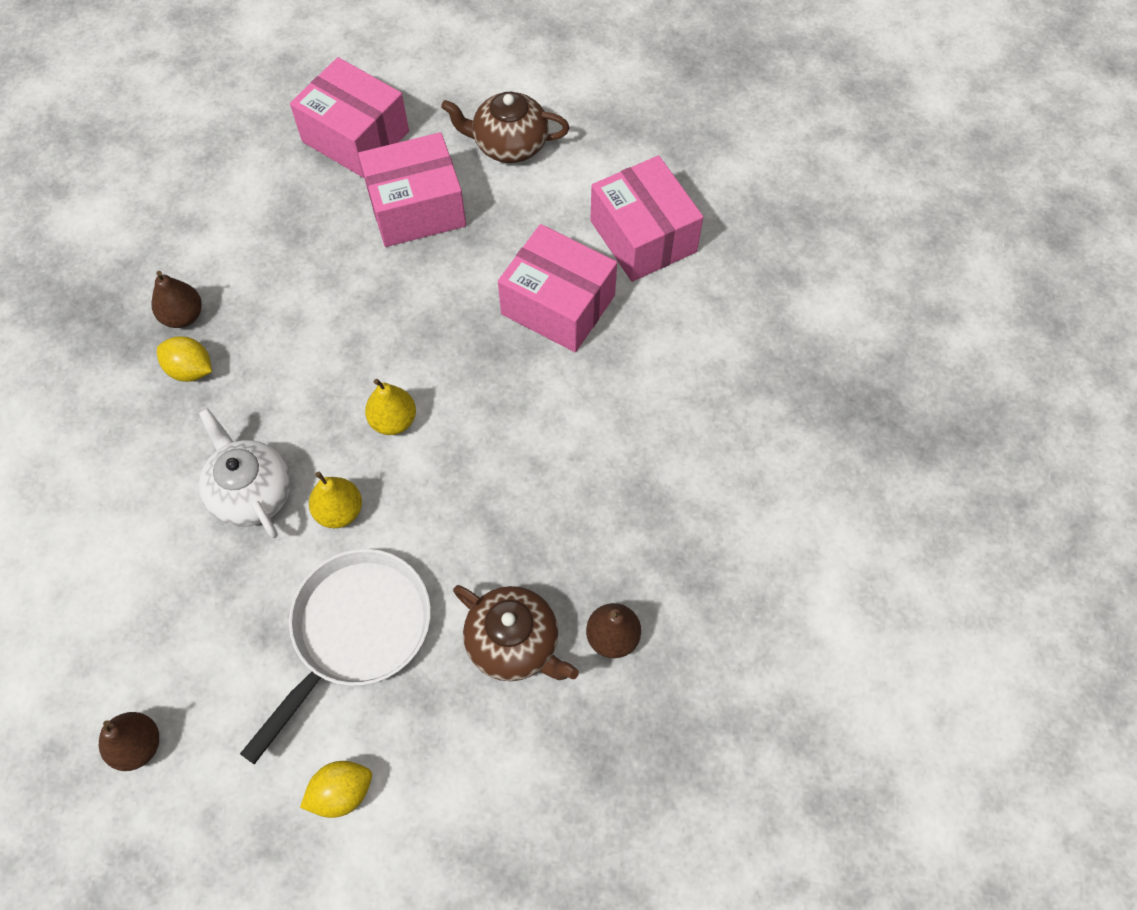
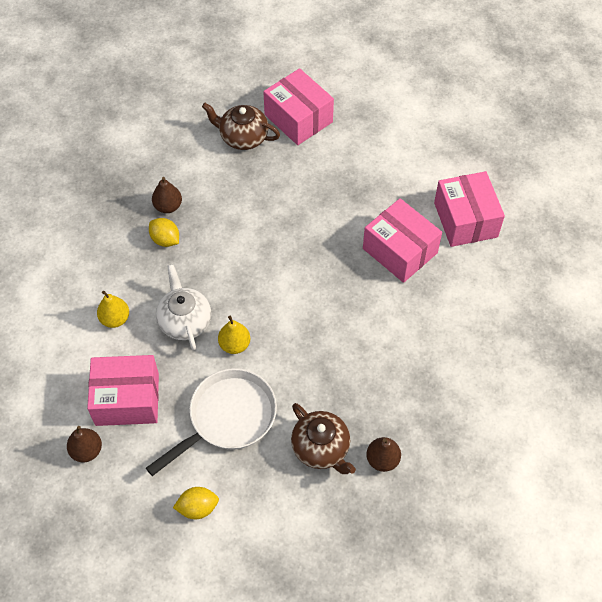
camera: 15 degrees right, 5 degrees down
(393, 420) = (280, 298): yellow pear -> yellow pear (115, 319)
(416, 208) = (325, 171): pink box -> pink box (127, 399)
(509, 144) = (394, 143): brown teapot -> brown teapot (243, 137)

